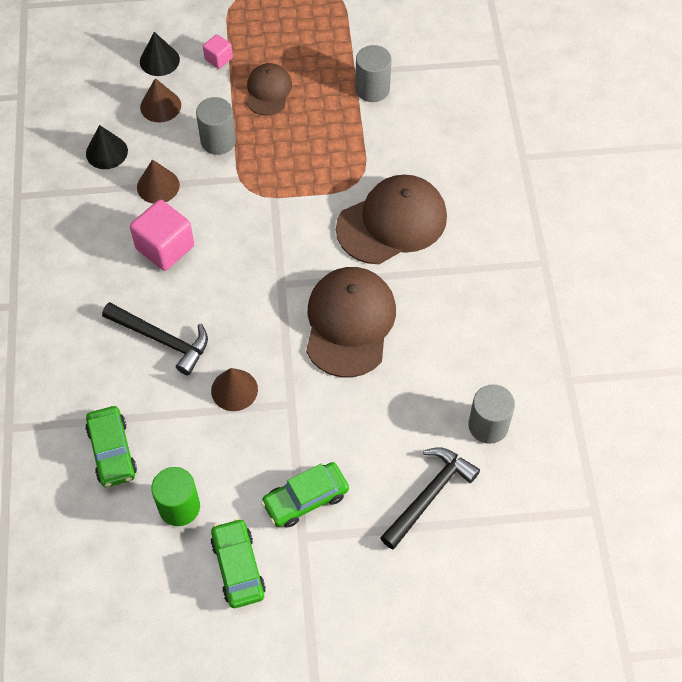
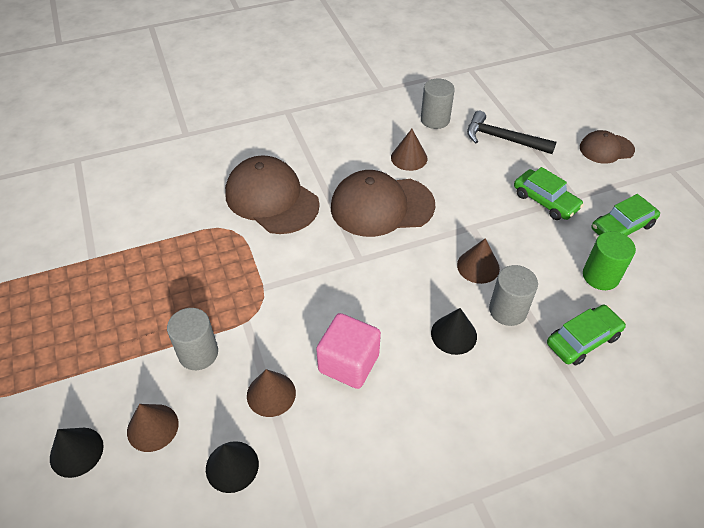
camera: 105 degrees left, 10 degrees down
(162, 339) = (453, 334): black hammer -> black cone
(218, 59) = (74, 386): pink cube -> none
(268, 91) = (122, 325): brown cap -> brown cap (606, 149)
(372, 89) = (115, 240): grey cylinder -> grey cylinder (507, 310)
(422, 373) = (409, 158): none -> brown cone

